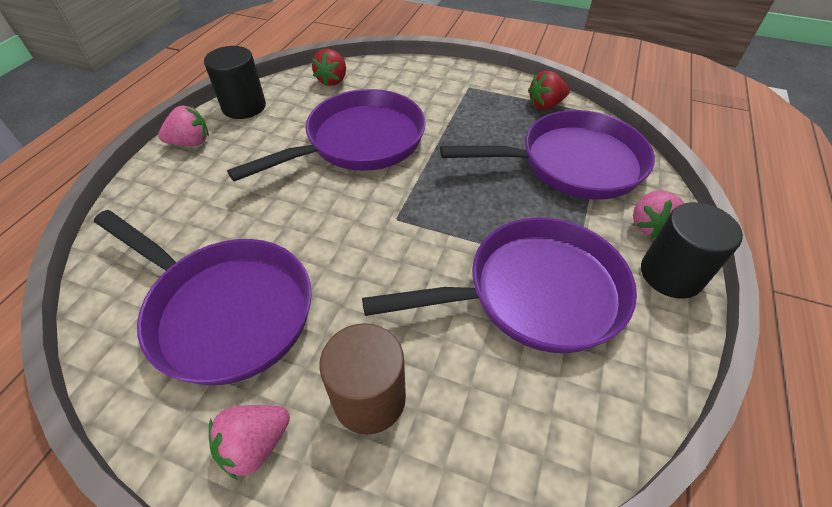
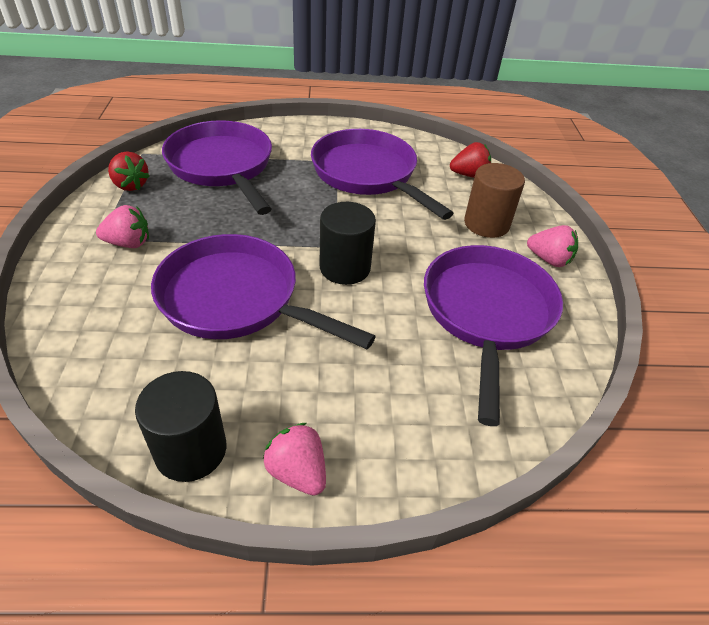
camera: 115 degrees left, 5 degrees down
(333, 80) = (97, 368): red strawberry -> red strawberry (469, 175)
(649, 225) = (280, 135): pink strawberry -> pink strawberry (128, 243)
(671, 274) = (320, 130): black cylinder -> black cylinder (345, 268)

